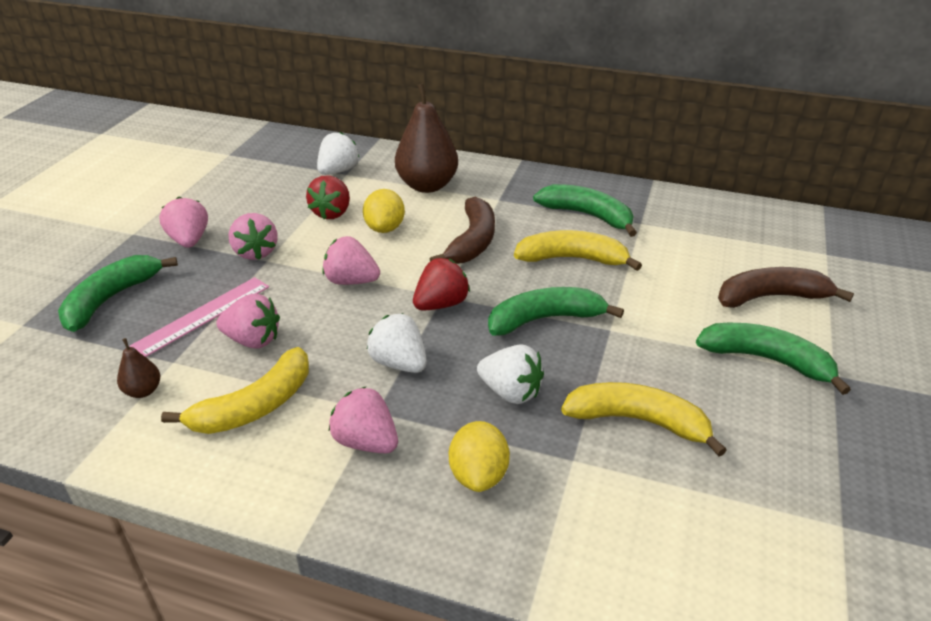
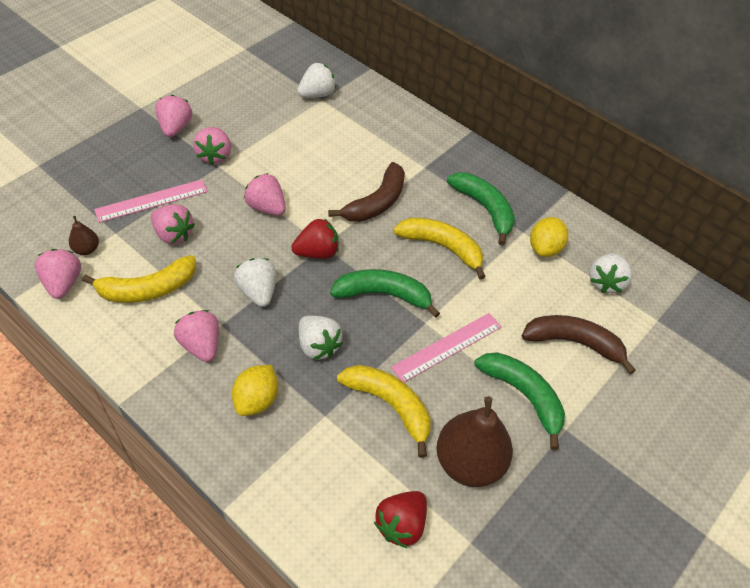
camera: 20 degrees right, 15 degrees up
(111, 299) = (101, 164): green banana -> none
(130, 438) = (63, 283): none -> pink strawberry
(332, 213) = (289, 136): red strawberry -> red strawberry (401, 524)
(385, 228) = (319, 165): yellow lemon -> yellow lemon (544, 248)
(427, 185) = (377, 133): brown pear -> brown pear (469, 462)
(651, 343) = (447, 347): none -> pink ruler
(753, 239) = (606, 282): none -> white strawberry

